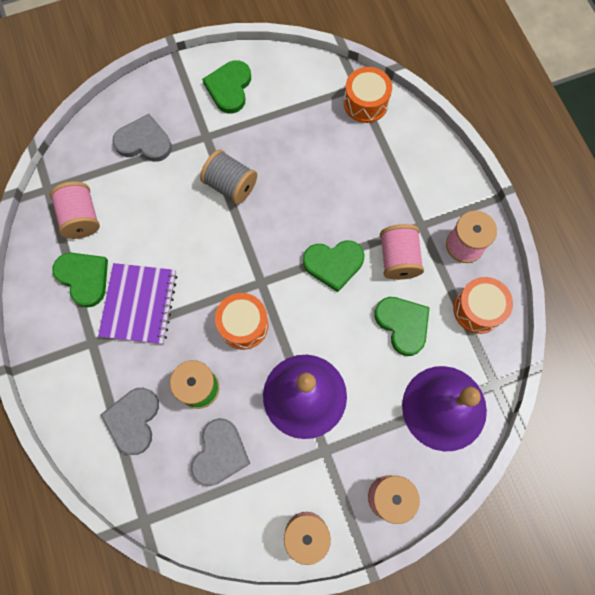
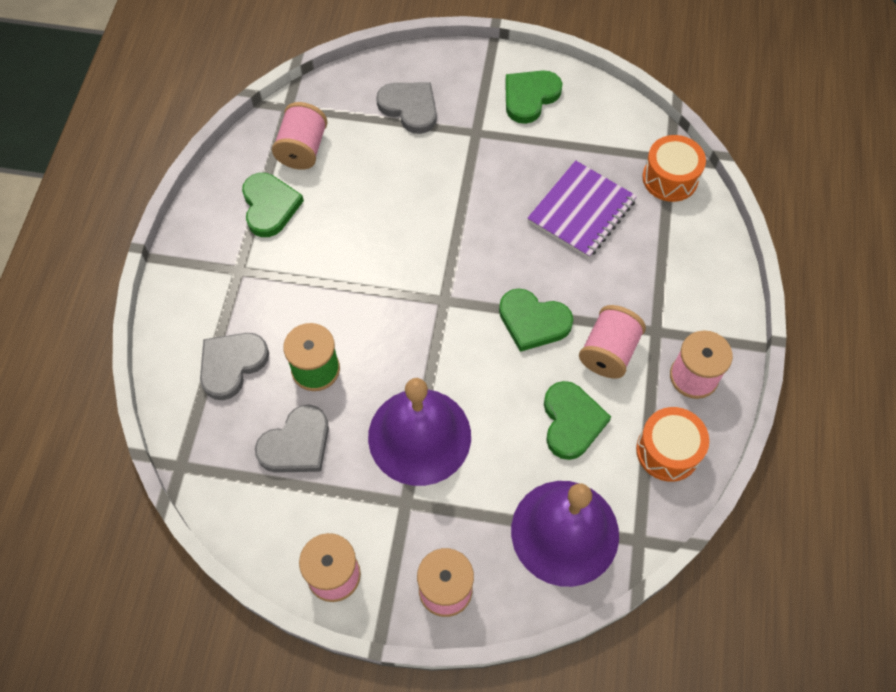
camera: 30 degrees right, 10 degrees down
(139, 304) = (307, 258): purple notebook -> purple notebook (581, 211)
(231, 185) = (472, 191): grey spool -> none
(243, 325) = (399, 332): orange drum -> none

